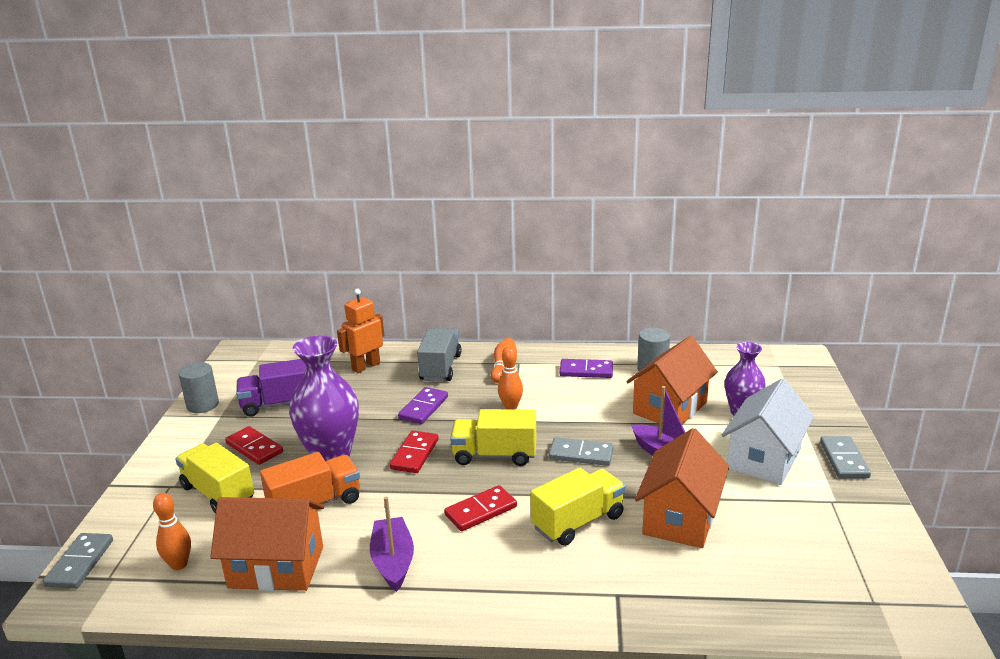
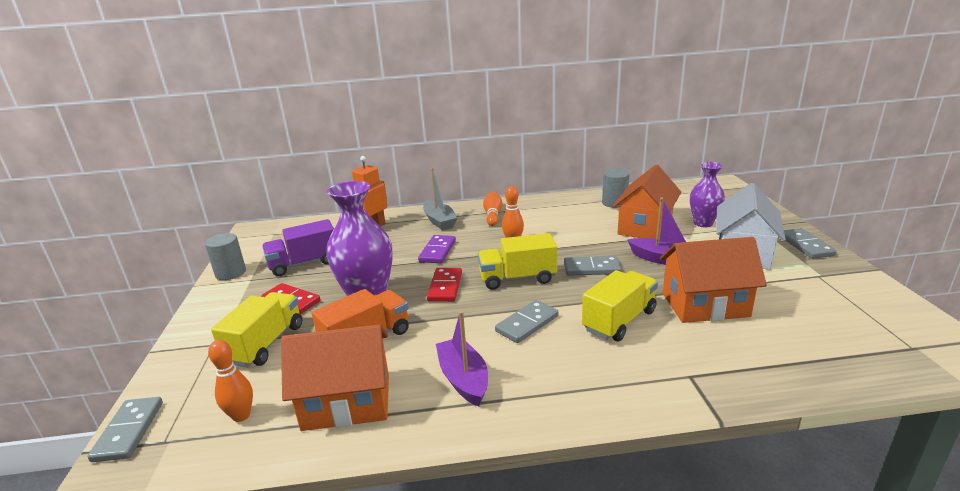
camera: 10 degrees left, 0 degrees up
(218, 493) = (266, 344): yellow truck -> yellow truck turned 75 degrees clockwise
(440, 368) = (439, 221): grey truck -> grey boat
(480, 511) = (527, 324): red domino -> grey domino
(586, 371) = (562, 210): purple domino -> none
(680, 517) = (705, 305): orange house -> orange house turned 75 degrees clockwise

